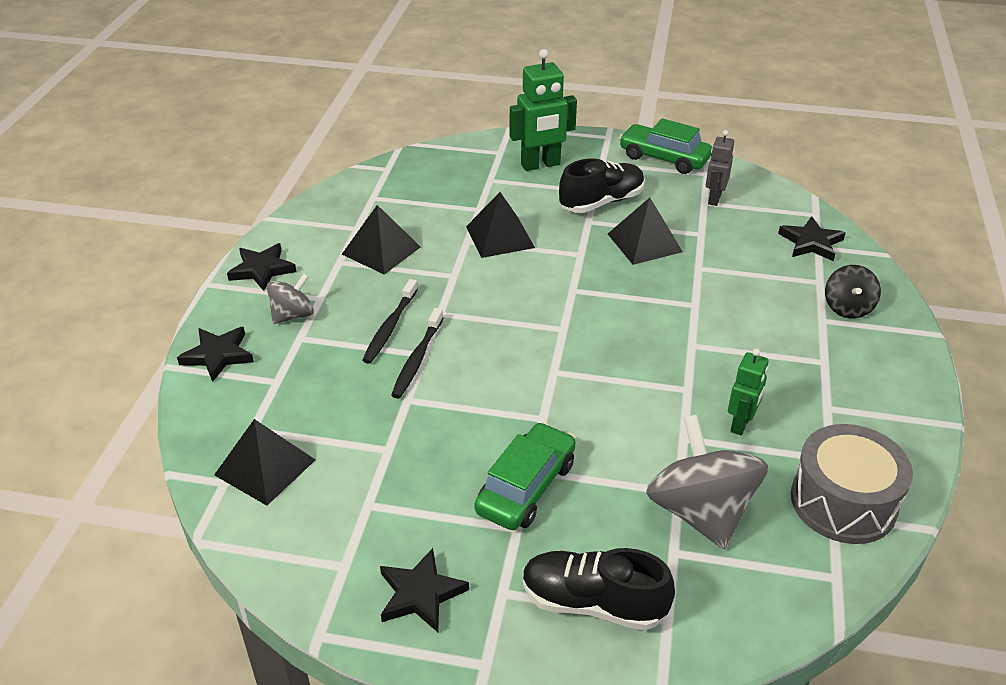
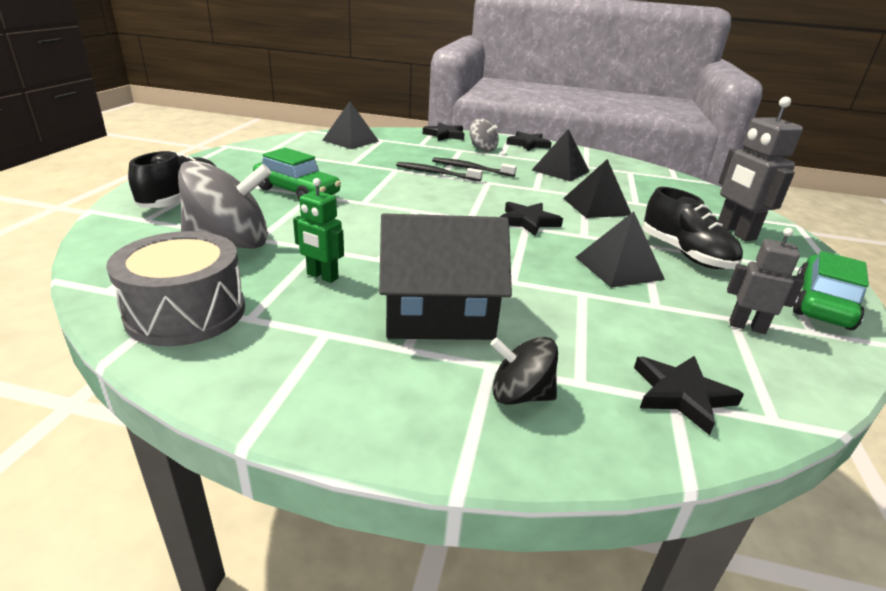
camera: 90 degrees right, 10 degrees down
(420, 594) = (233, 163): black star -> black star (528, 221)
(540, 165) = (735, 232): green robot -> grey robot
(770, 346) = (438, 314): none -> black house

